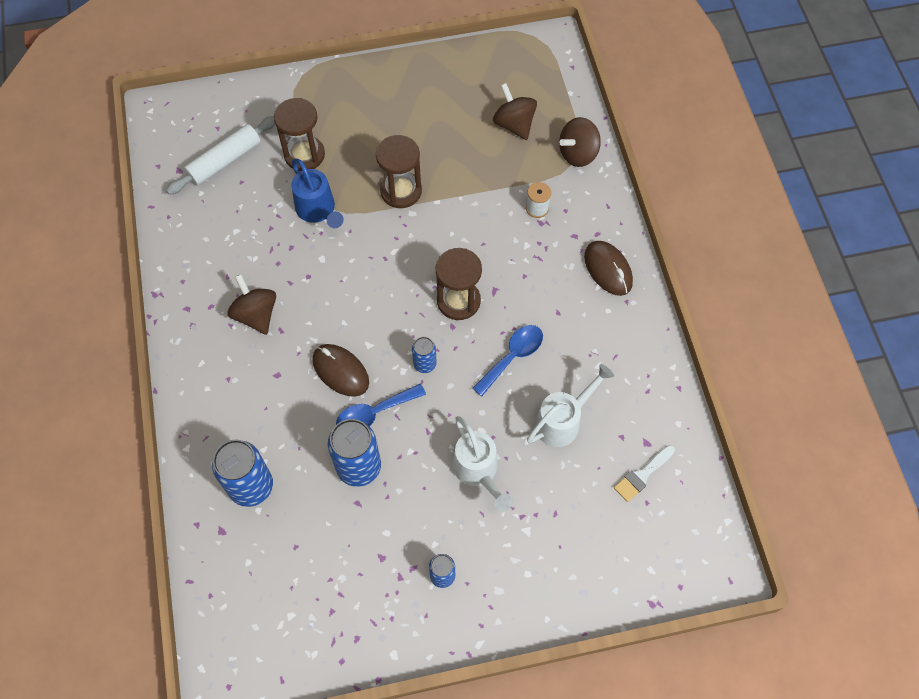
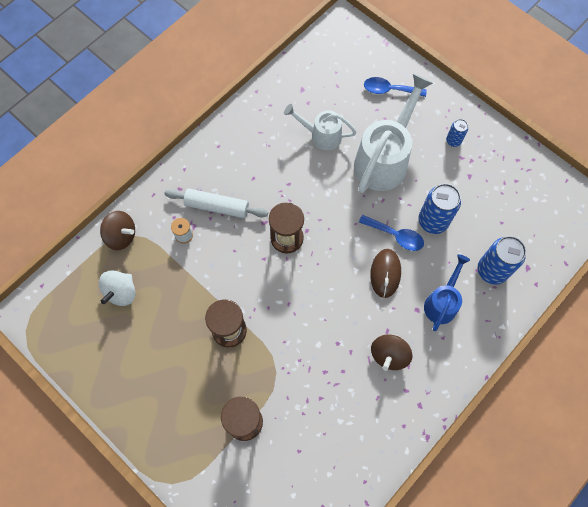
camera: 125 degrees left, 5 degrees up
(224, 161) = (290, 479): white rolling pin -> white rolling pin (217, 206)
(318, 210) = (284, 375): blue watering can -> blue watering can (442, 303)
(425, 364) = (343, 229): blue can -> none
(478, 471) = (384, 159): white watering can -> white watering can, size x1.75
(512, 357) = (301, 184): blue spoon -> blue spoon (389, 90)
(514, 124) = (121, 292): brown spinning top -> white spinning top
(608, 269) = (202, 168): brown mouse -> none
(642, 475) = (322, 81): white brush -> none

